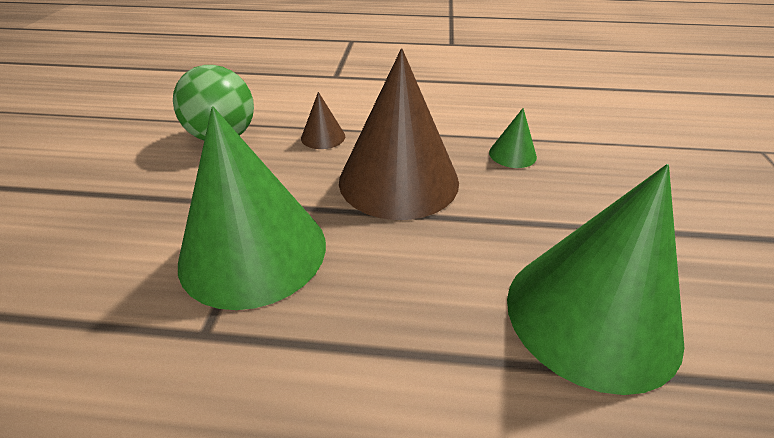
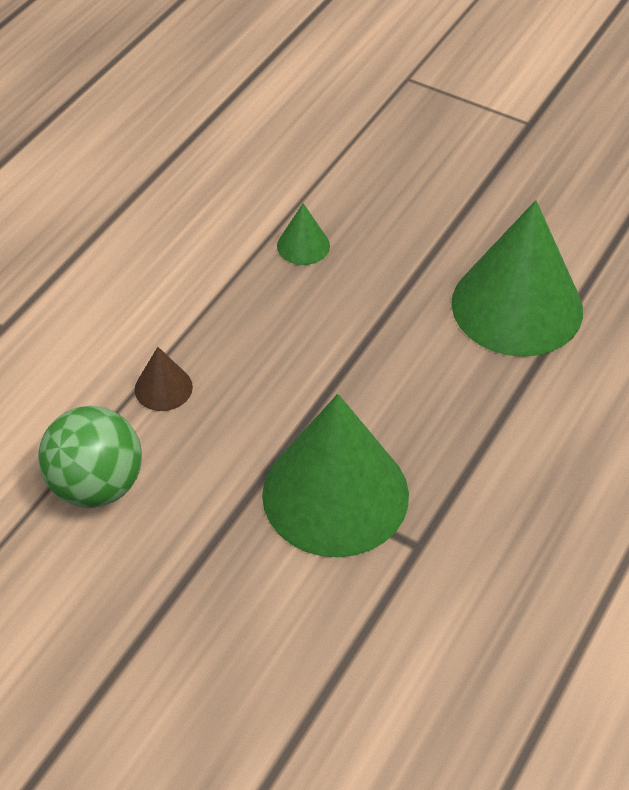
camera: 65 degrees left, 10 degrees up
(398, 180) = (291, 351): brown cone -> none

